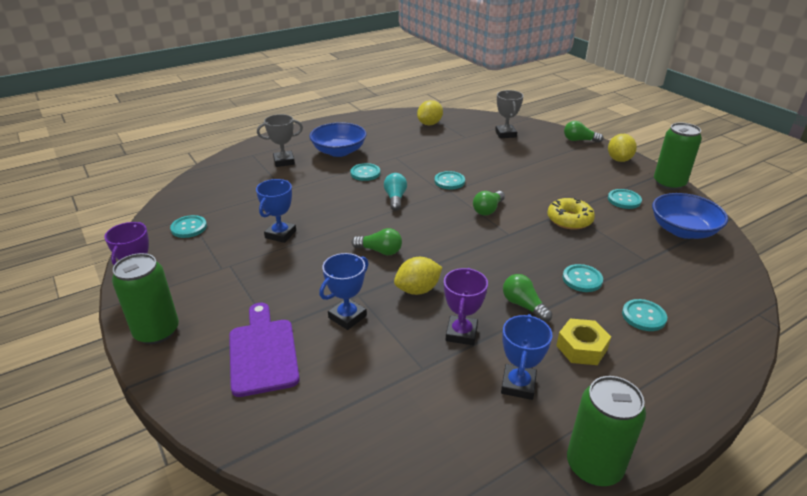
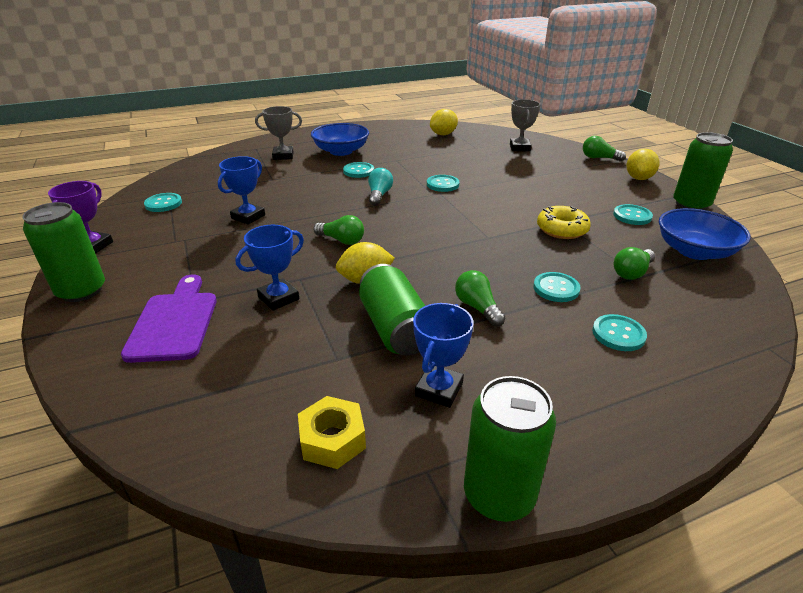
camera: 10 degrees right, 0 degrees up
(461, 333) = (395, 328): purple trophy -> green can
(488, 210) = (473, 213): green light bulb -> green light bulb (632, 272)
(581, 348) = (530, 359): yellow nut -> yellow nut (332, 439)

